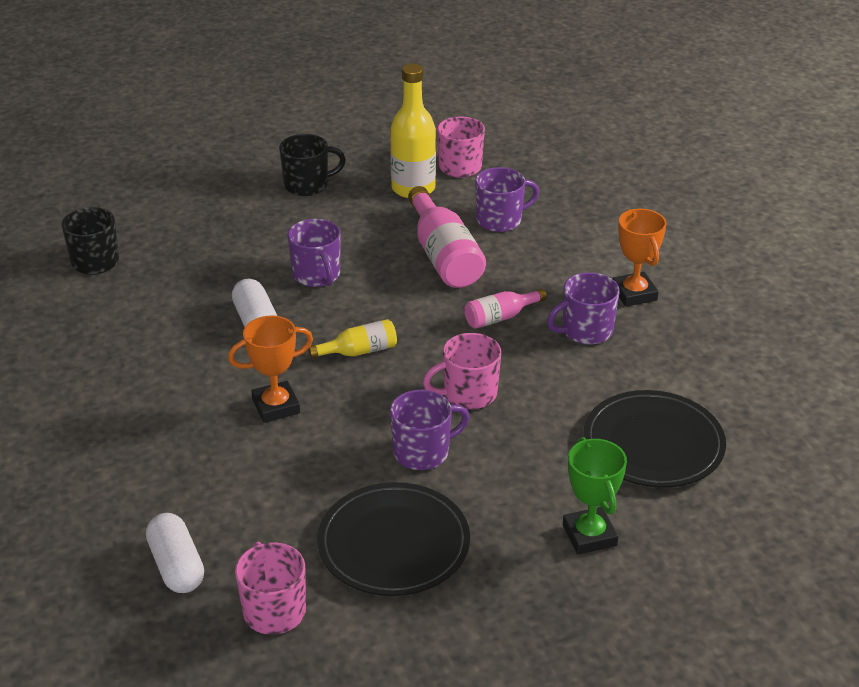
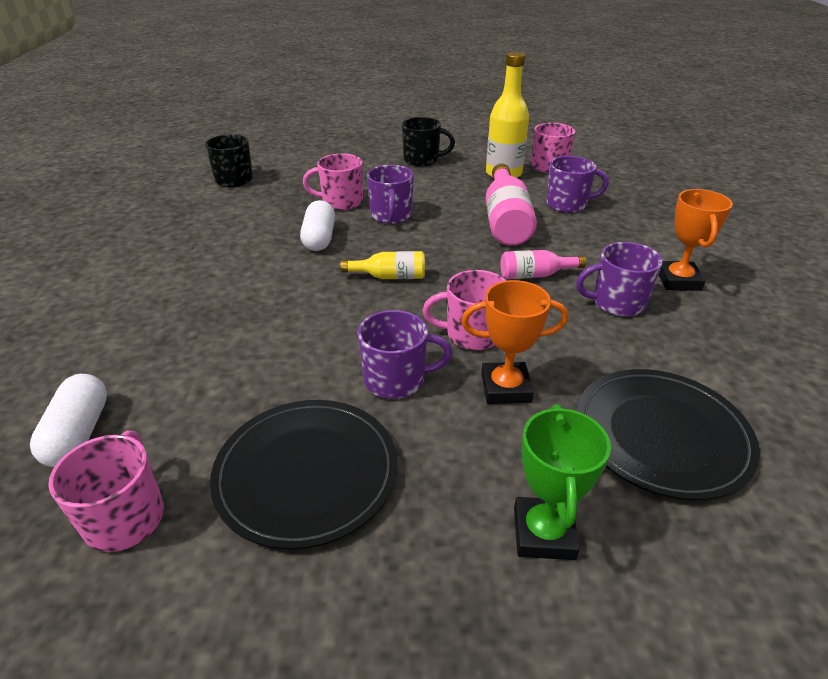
camera: 20 degrees right, 0 degrees up
(248, 268) = (341, 202): none -> pink mug
(276, 406) = (287, 305): orange trophy -> orange trophy (505, 388)

